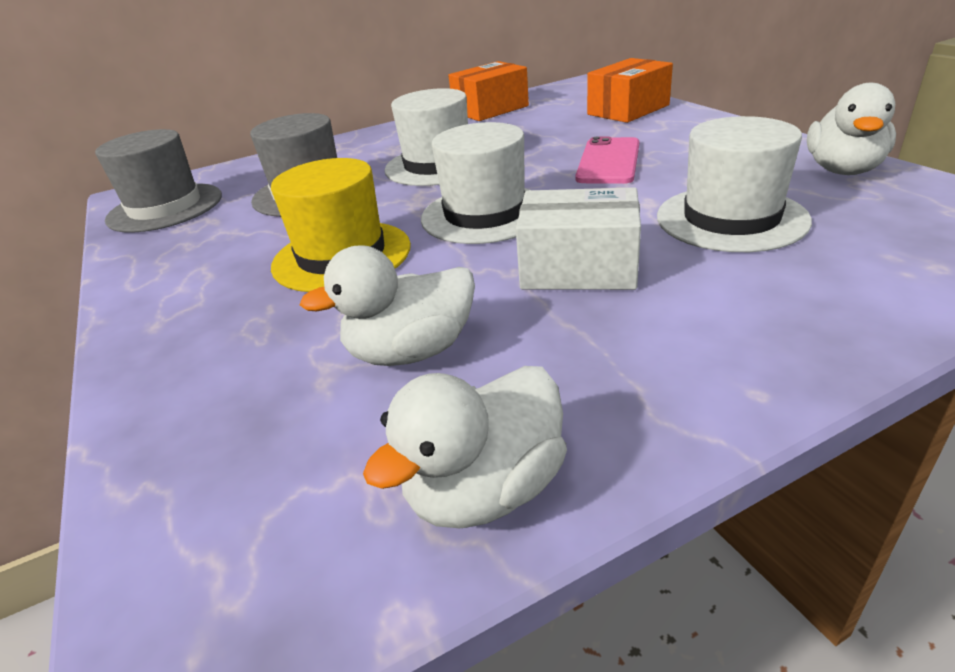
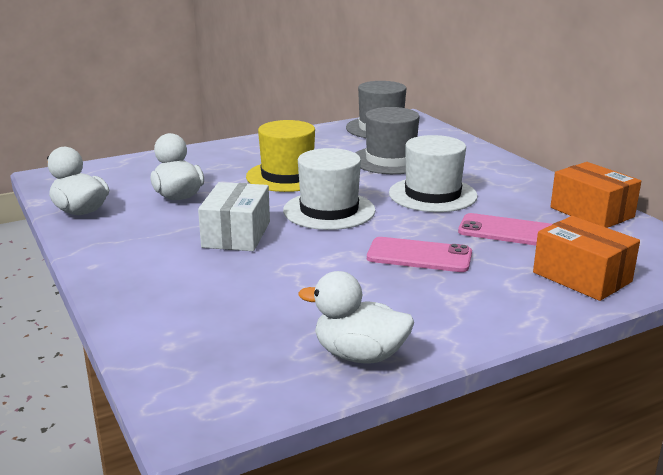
camera: 85 degrees right, 10 degrees down
(538, 133) = (508, 231): none -> pink phone
(731, 218) = (281, 288): white hat -> none

